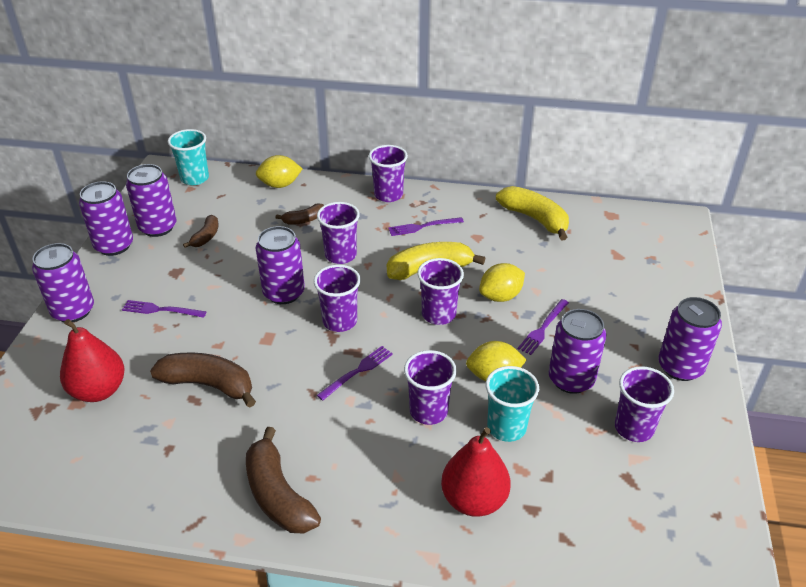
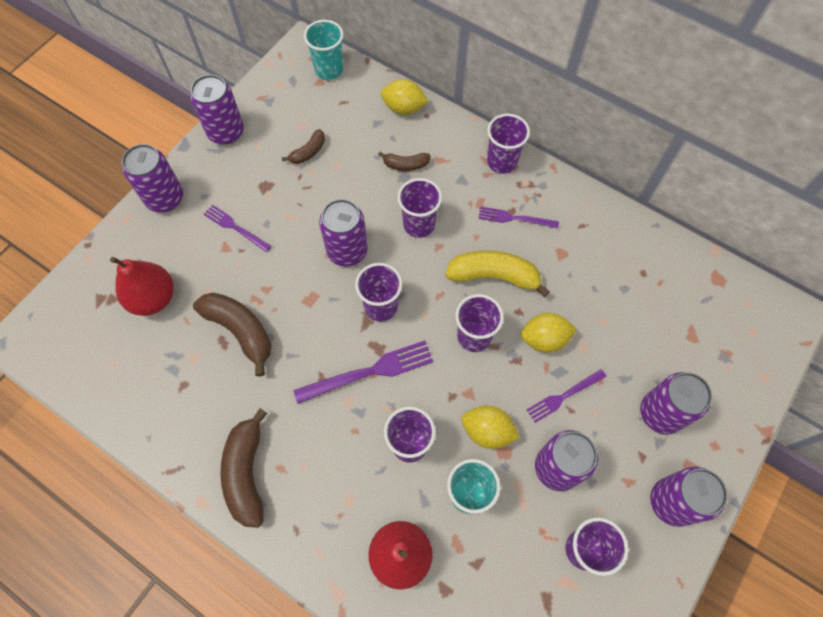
camera: 25 degrees right, 25 degrees up
(158, 227) = (271, 123): purple can -> purple can (660, 413)
(357, 371) = (369, 372): purple fork -> purple fork, size x1.61
(534, 219) = (633, 252): yellow banana -> none

